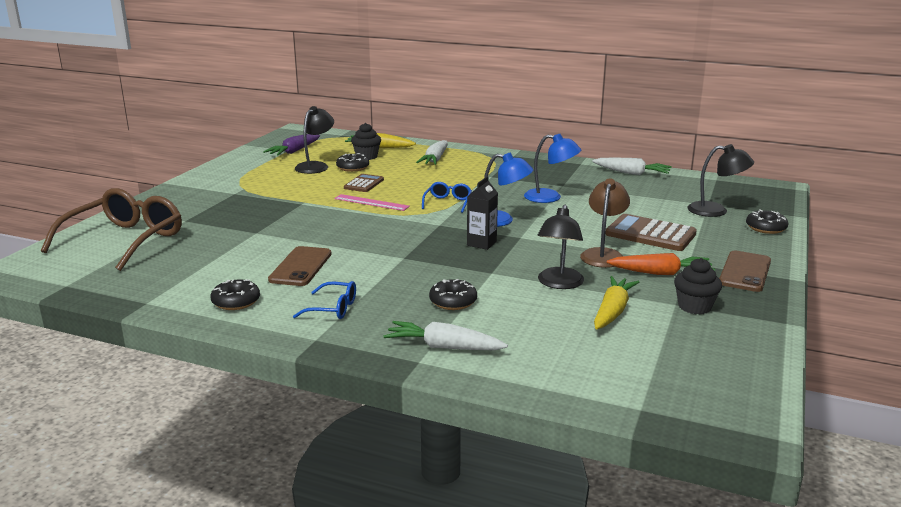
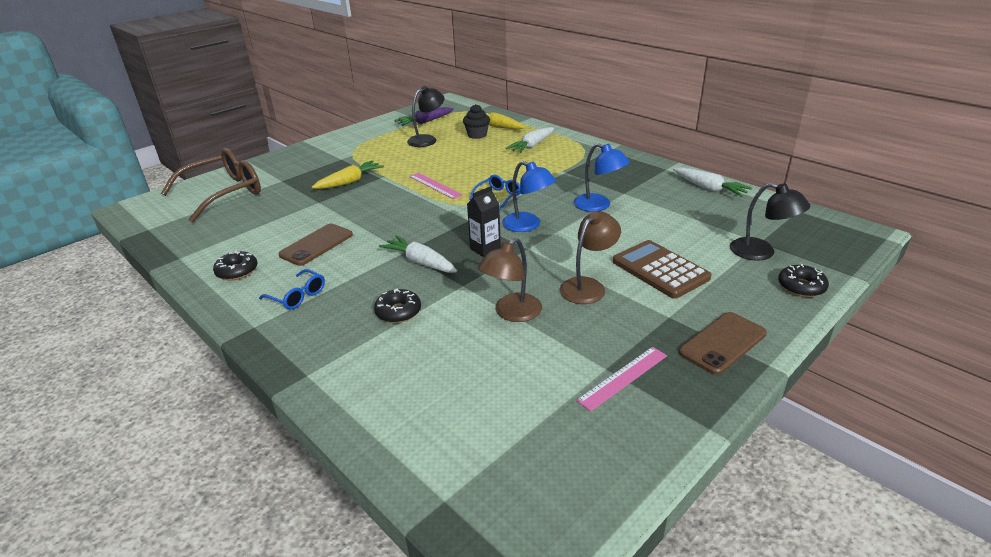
camera: 25 degrees right, 10 degrees up
(352, 168) = (455, 145): black donut -> none
(364, 184) = (447, 164): brown calculator -> none
(444, 347) = (342, 363): white carrot -> white carrot (420, 262)
(559, 284) = (512, 313): black lamp -> brown lamp
(612, 311) = (532, 361): yellow carrot -> yellow carrot (349, 182)
(661, 273) = (626, 323): orange carrot -> none
(694, 307) = (623, 377): black cupcake -> pink ruler

